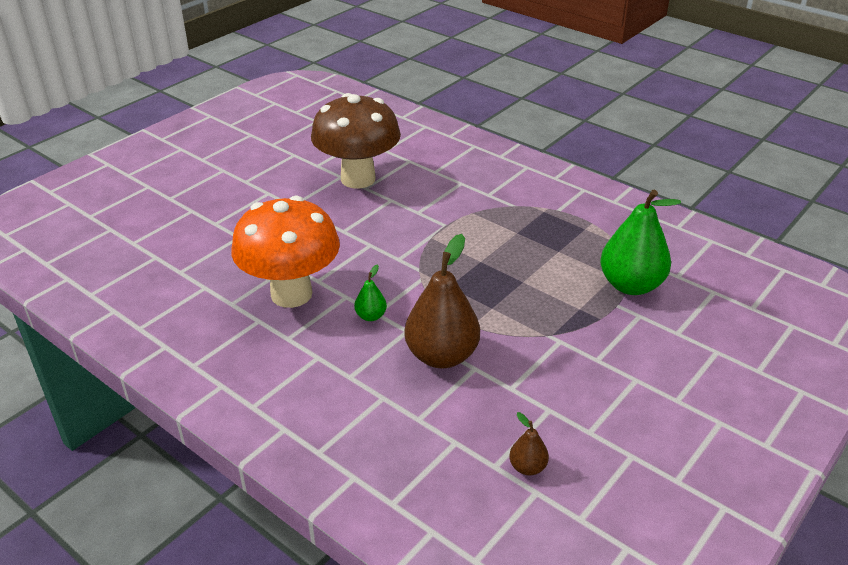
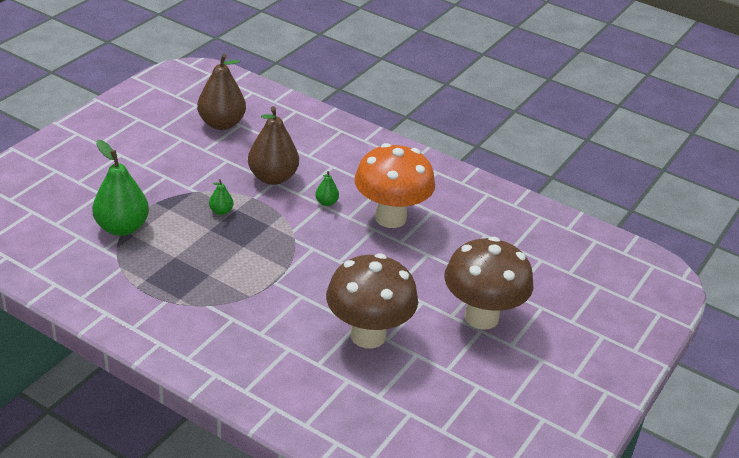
camera: 170 degrees right, 0 degrees up
(238, 191) = (481, 317): none -> brown mushroom
(511, 305) = (221, 211): none -> green pear
(527, 467) = (221, 124): brown pear -> brown pear, size x2.20

